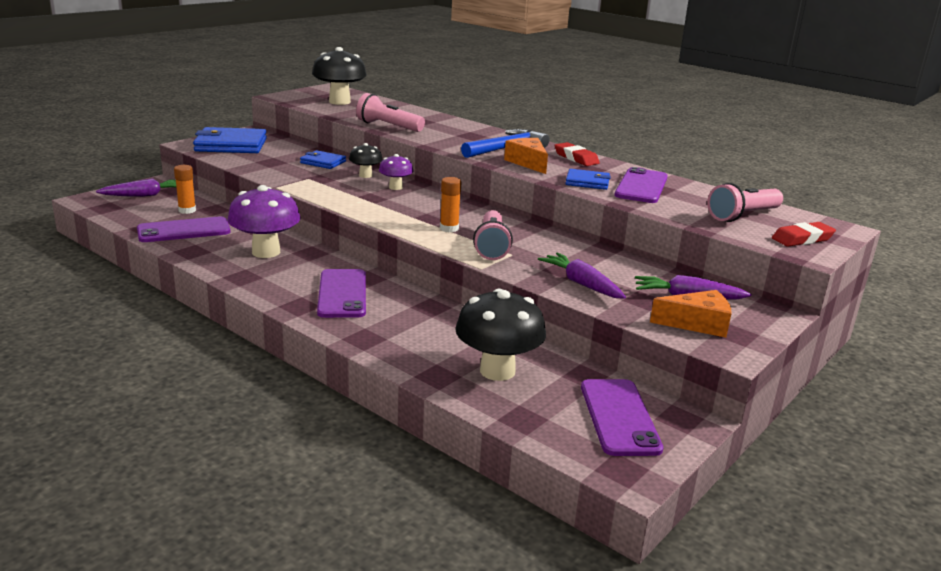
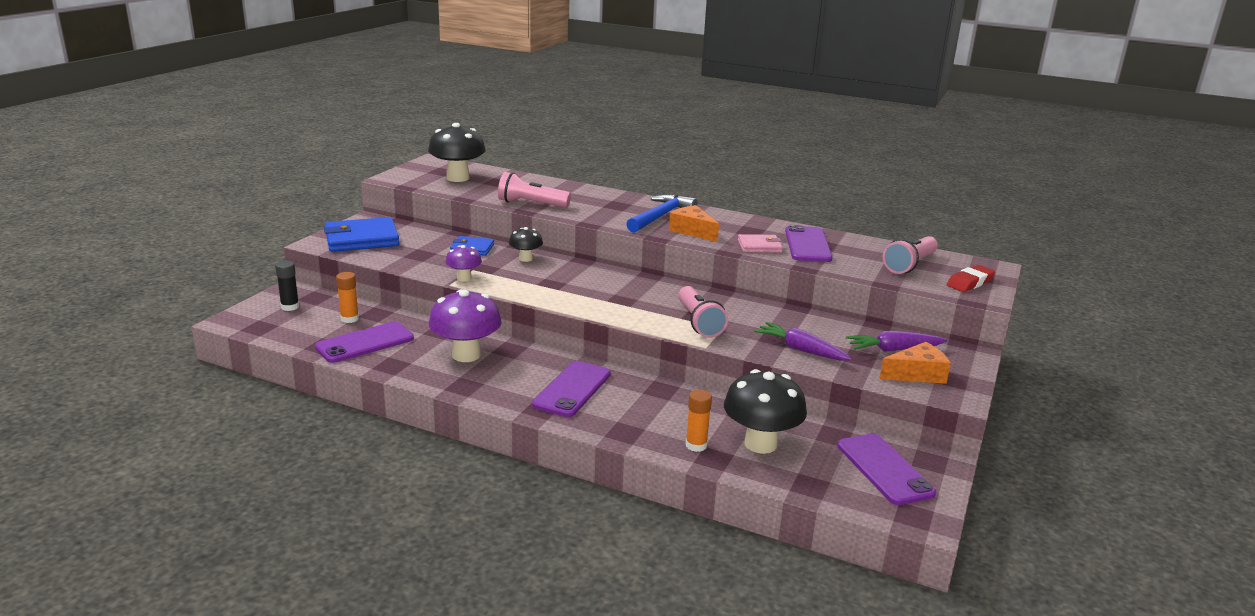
camera: 15 degrees left, 0 degrees up
(144, 195) = (290, 307): purple carrot -> black glue stick
(342, 294) = (572, 389): purple phone -> purple phone turned 45 degrees clockwise
(395, 187) = (565, 269): purple mushroom -> purple mushroom (464, 278)
(449, 228) = (647, 308): orange glue stick -> orange glue stick (696, 445)
(576, 158) = (730, 220): red eraser -> none
(587, 182) = (759, 246): blue wallet -> pink wallet

